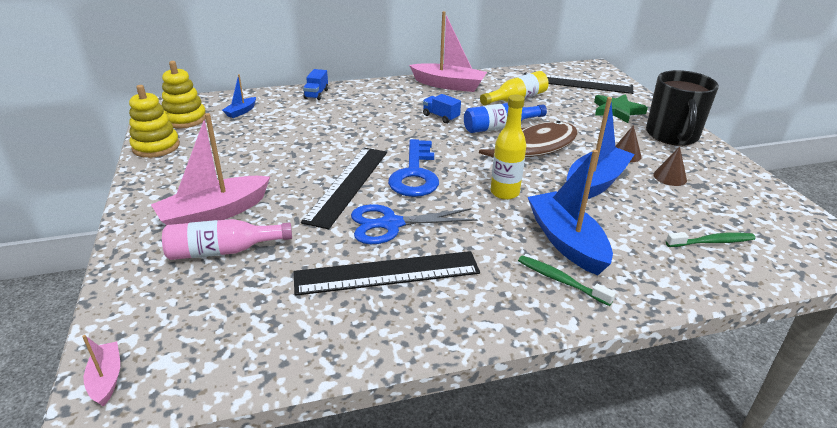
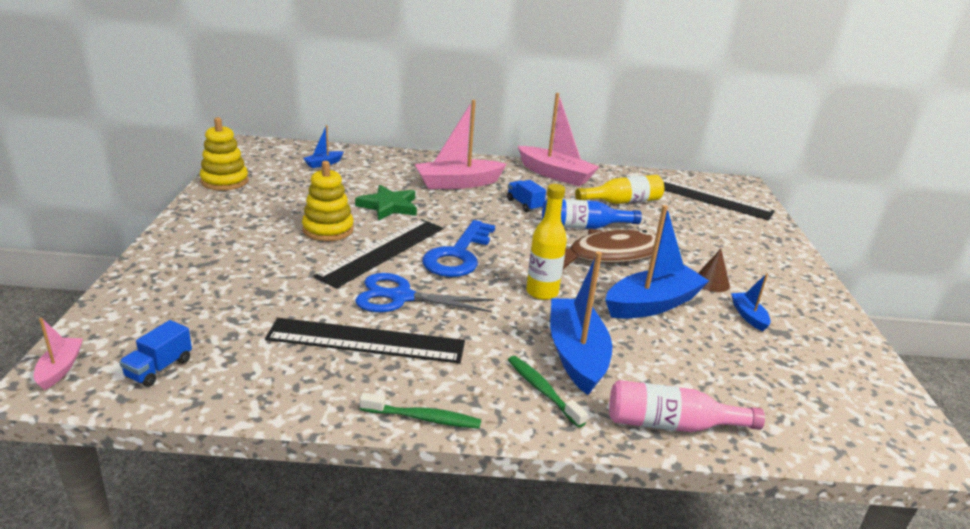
camera: 15 degrees right, 5 degrees down
(185, 119) = (267, 161): yellow stacking toy -> yellow stacking toy (328, 229)
(214, 214) = (239, 251): pink boat -> pink boat (458, 183)
(223, 251) = (226, 286): pink bottle -> pink bottle (672, 424)
(316, 94) = (408, 160): blue truck -> blue truck (159, 368)
(617, 111) = (735, 235): green star -> green star (388, 206)
(670, 177) = (748, 316): brown cone -> blue boat
(672, 135) = (785, 273): black mug -> none
(712, 242) = (750, 394): green toothbrush -> green toothbrush (424, 418)

